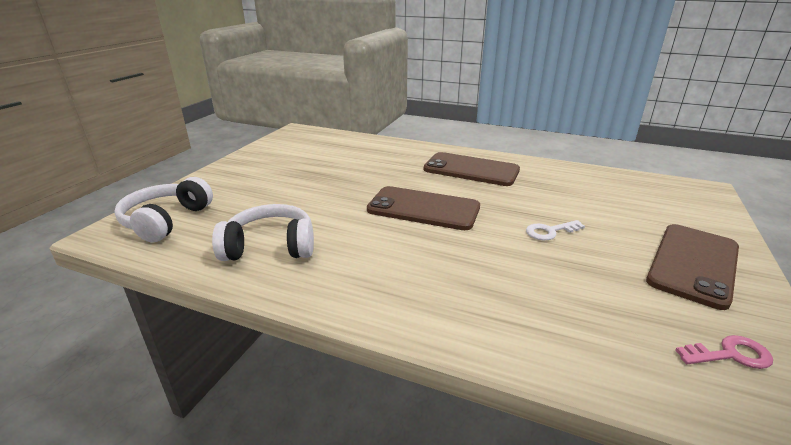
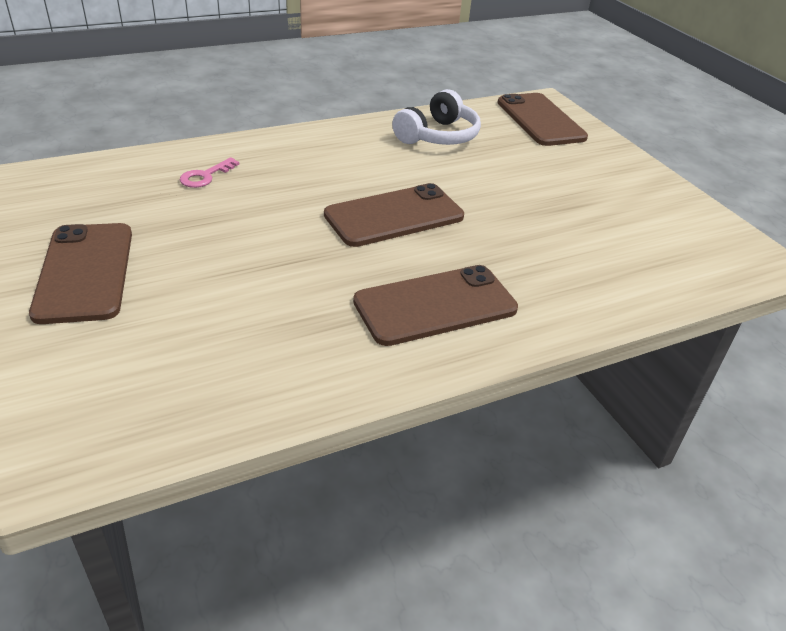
camera: 130 degrees right, 10 degrees up
(166, 220) = (540, 120): white headphones -> brown phone
(550, 231) = (248, 247): white key -> none
(730, 354) = (61, 200): pink key -> pink key (205, 176)

